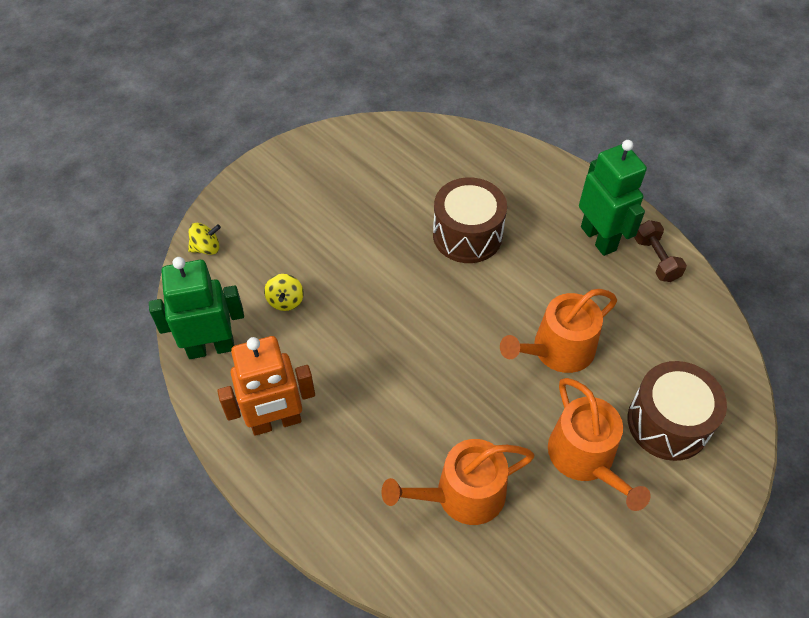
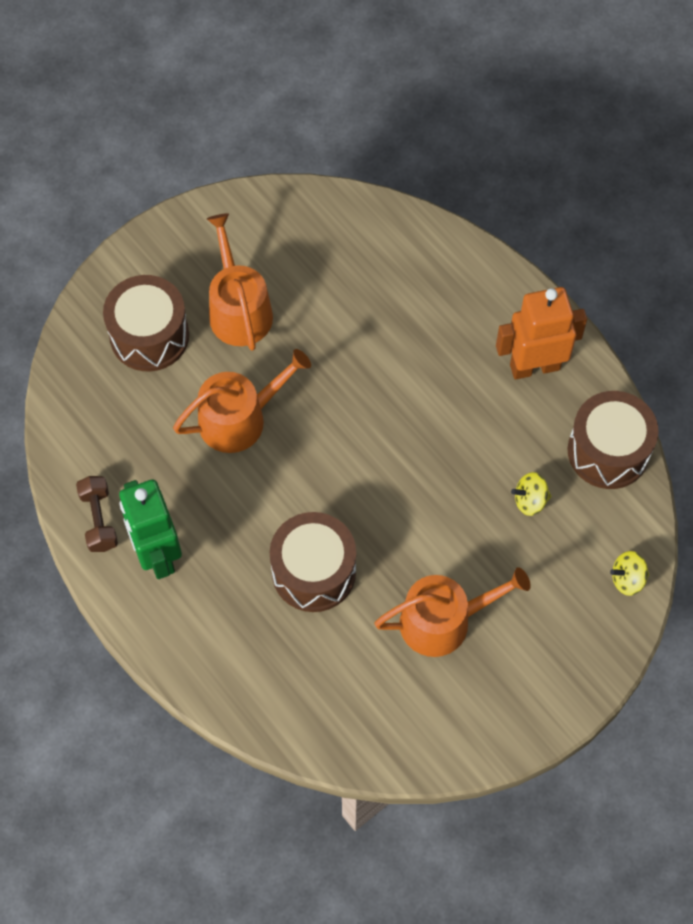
camera: 175 degrees left, 10 degrees up
(211, 347) = (608, 451): green robot -> brown drum
(285, 301) = (530, 500): yellow spinning top -> yellow spinning top turned 105 degrees counterclockwise
(462, 495) = (360, 287): orange watering can -> orange watering can (444, 621)

